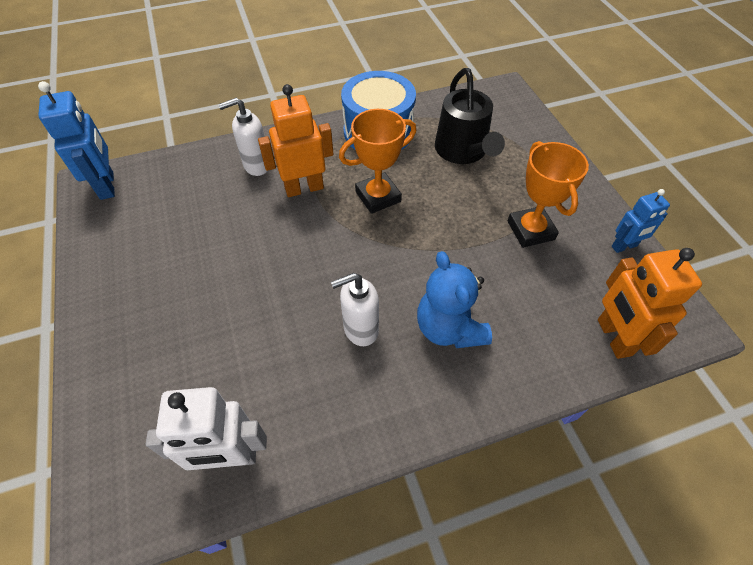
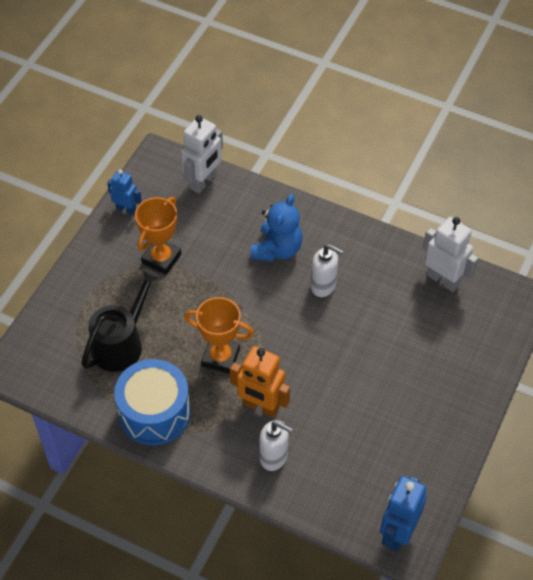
camera: 135 degrees left, 0 degrees up
(613, 337) = (203, 181): orange robot -> white robot

